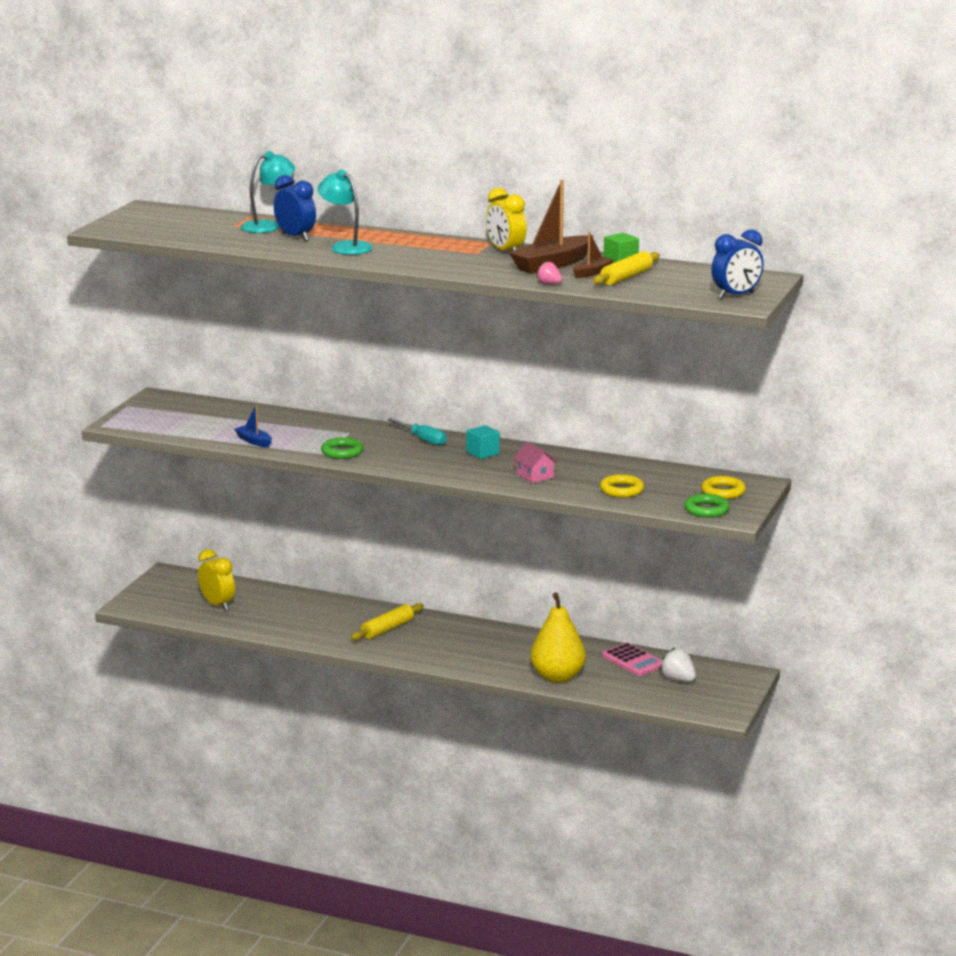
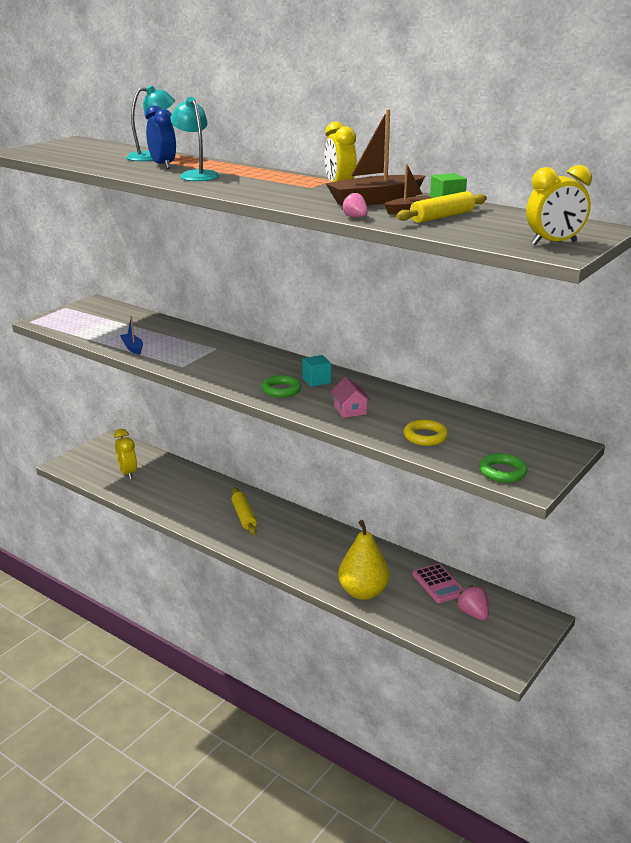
camera: 15 degrees right, 5 degrees up
(342, 452) = (196, 366): green ring -> green ring (281, 390)
(387, 629) = (244, 516): yellow rolling pin -> yellow rolling pin turned 75 degrees counterclockwise
(423, 439) = (273, 361): turquoise screwdriver -> none
(678, 679) = (473, 613): white strawberry -> pink strawberry
(723, 491) = (528, 451): yellow ring -> none
(736, 296) = (554, 243): blue clock -> yellow clock

